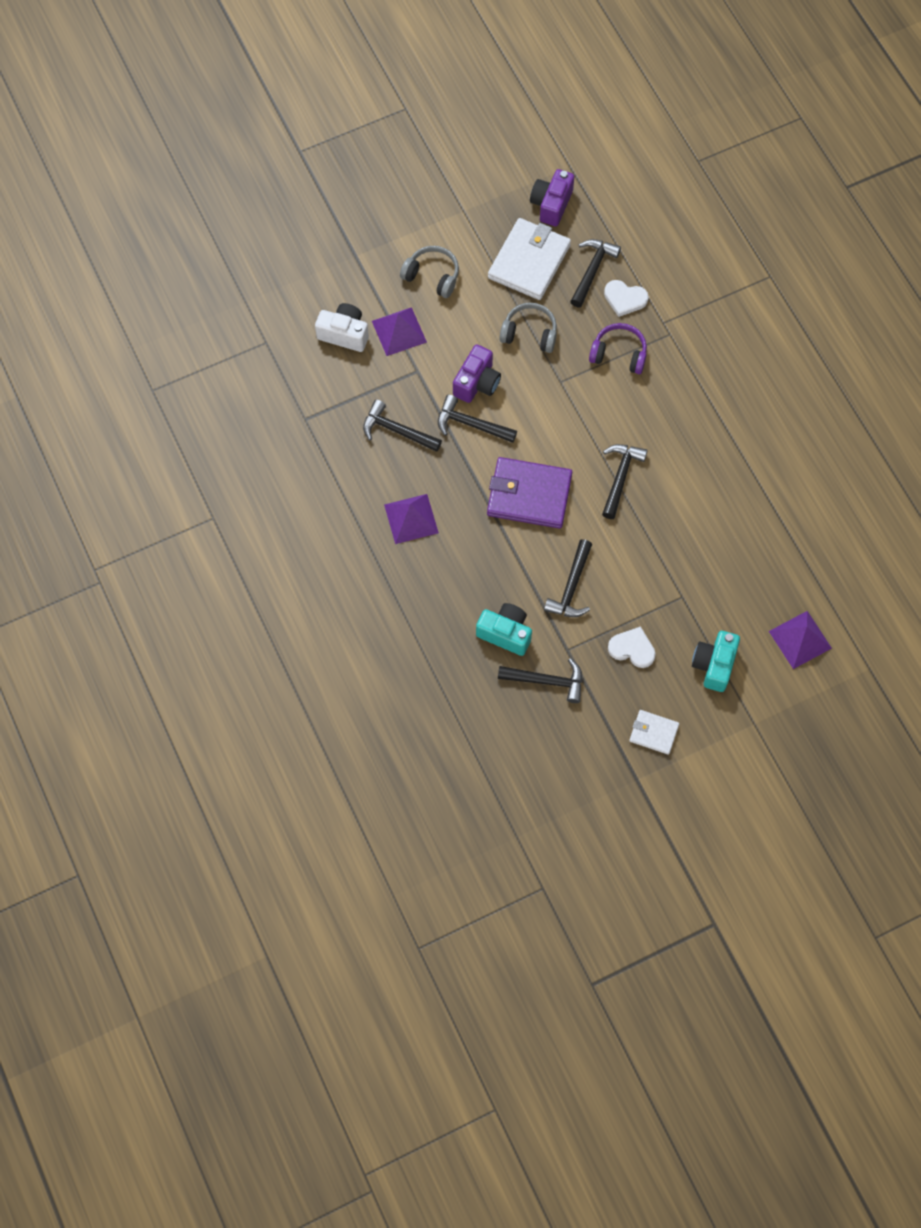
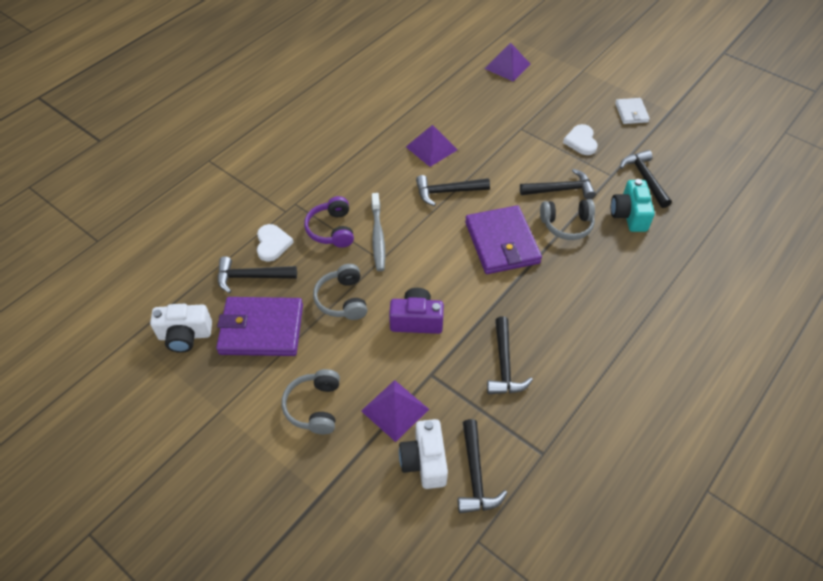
camera: 115 degrees left, 15 degrees down
(411, 518) = (582, 317): purple pyramid -> purple pyramid (431, 148)
(471, 424) = (461, 308): black hammer -> black hammer (475, 475)
(522, 566) = (567, 225): none -> grey headphones
(529, 262) = (261, 329): white wallet -> purple wallet
(551, 204) = (185, 335): purple camera -> white camera
(590, 390) = (378, 236): none -> grey toothbrush
(714, 665) = (558, 99): turquoise camera -> none

